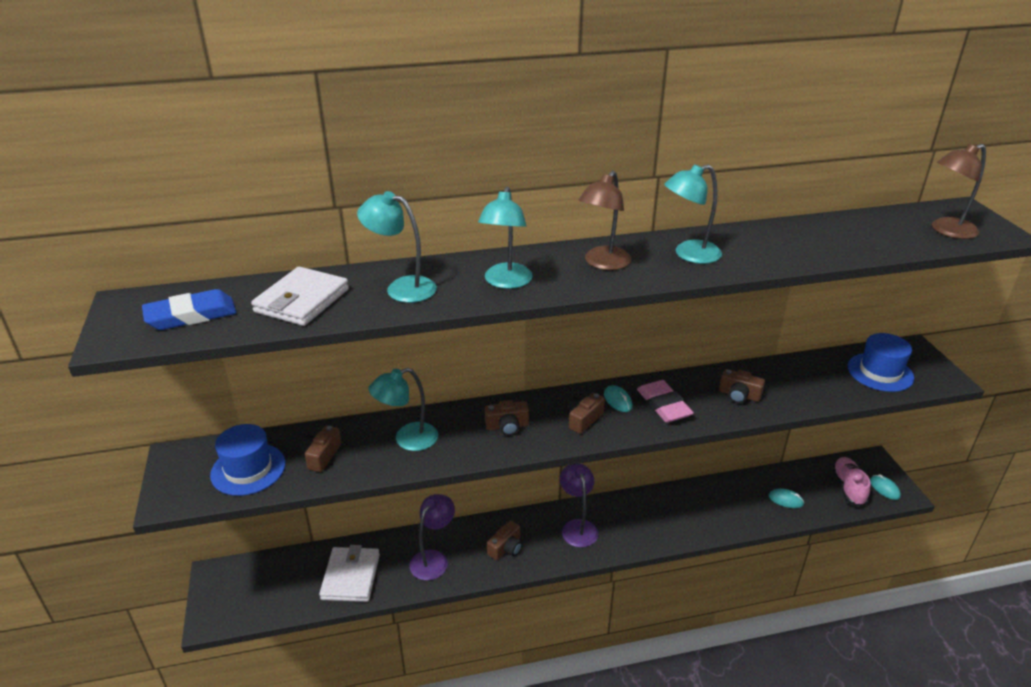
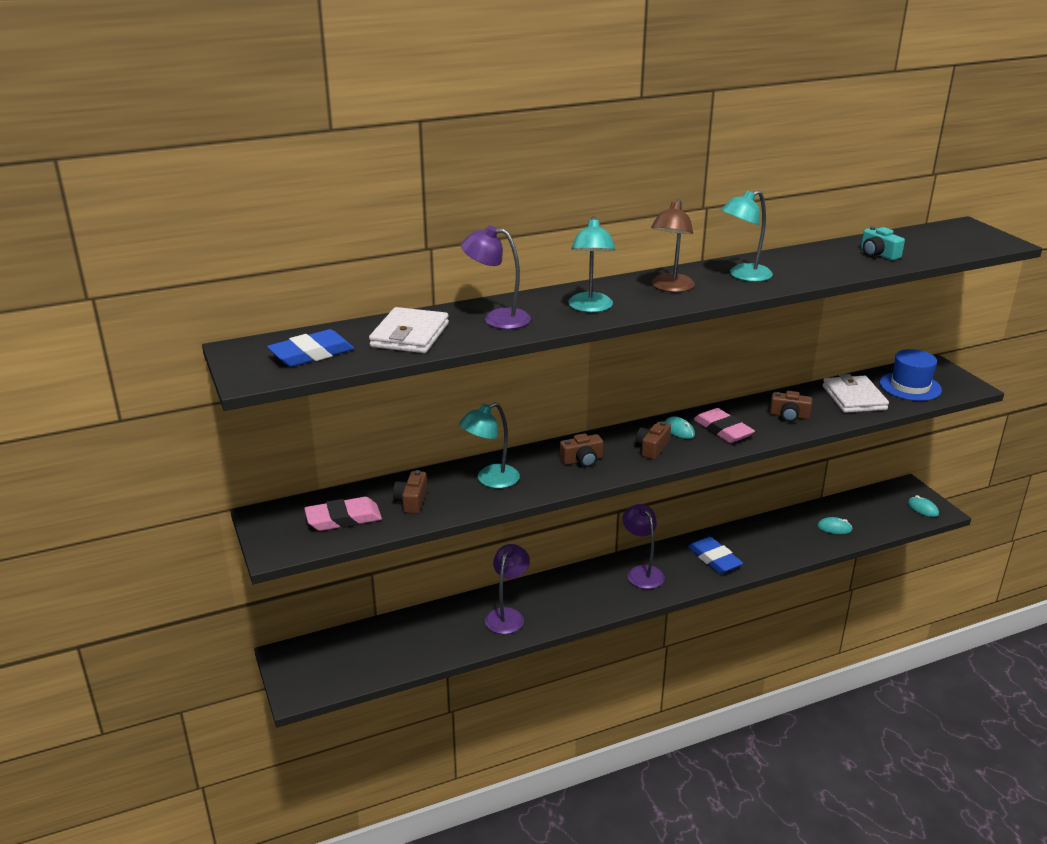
camera: 10 degrees left, 5 degrees down
(248, 469) = (343, 519): blue hat -> pink eraser
(350, 577) = (428, 640): white wallet -> white wallet (854, 398)
(401, 288) = (497, 319): turquoise lamp -> purple lamp
(506, 548) = (577, 598): brown camera -> none
(654, 520) = (714, 559): none -> blue eraser
(848, 487) = (889, 511): pink shoe -> none
(850, 238) = (878, 254): none -> turquoise camera
(947, 231) = (957, 243): brown lamp -> none

